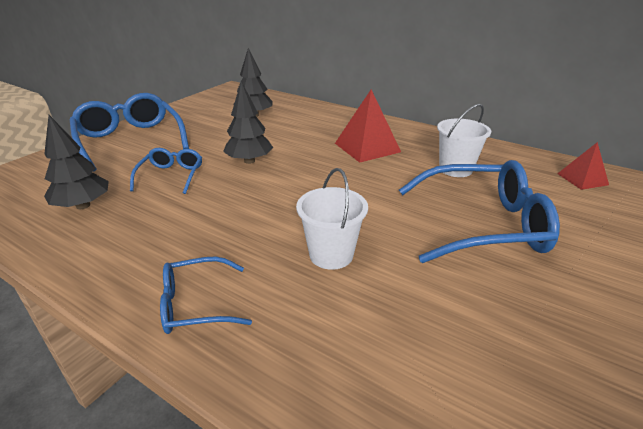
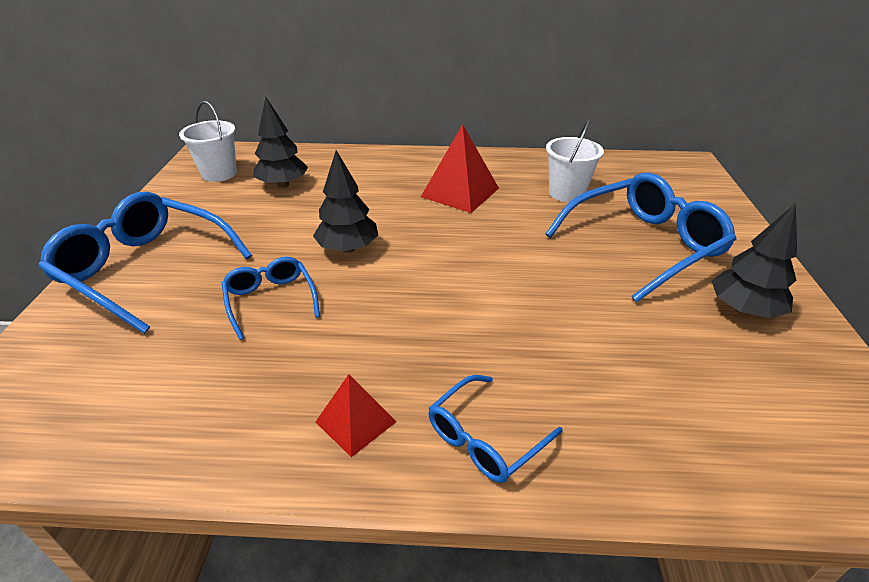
camera: 30 degrees left, 5 degrees up
(83, 205) = (194, 384): black tree -> black tree (743, 309)
(331, 254) = (553, 326): white bucket -> white bucket (219, 173)
(582, 179) = (672, 172): red pyramid -> red pyramid (355, 421)

